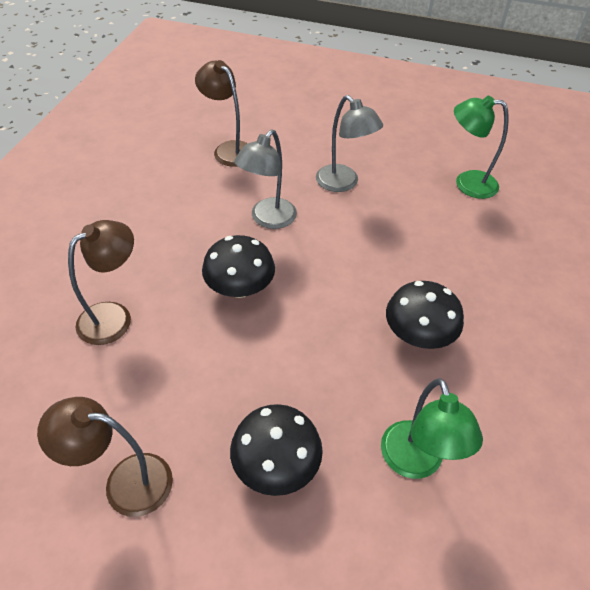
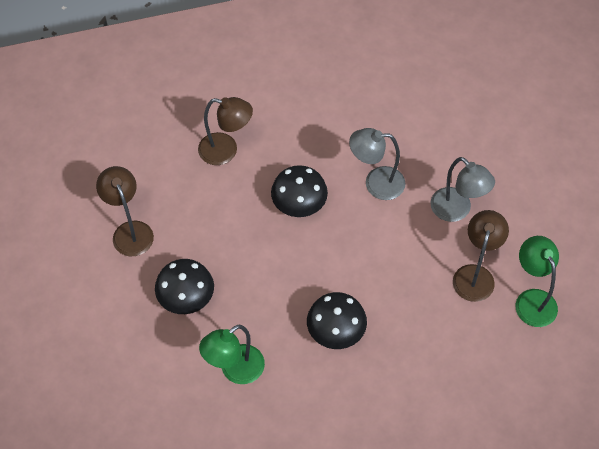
camera: 60 degrees right, 10 degrees up
(228, 149) = (433, 111): brown lamp -> brown lamp (475, 275)
(343, 183) = (457, 210): grey lamp -> grey lamp turned 60 degrees counterclockwise

